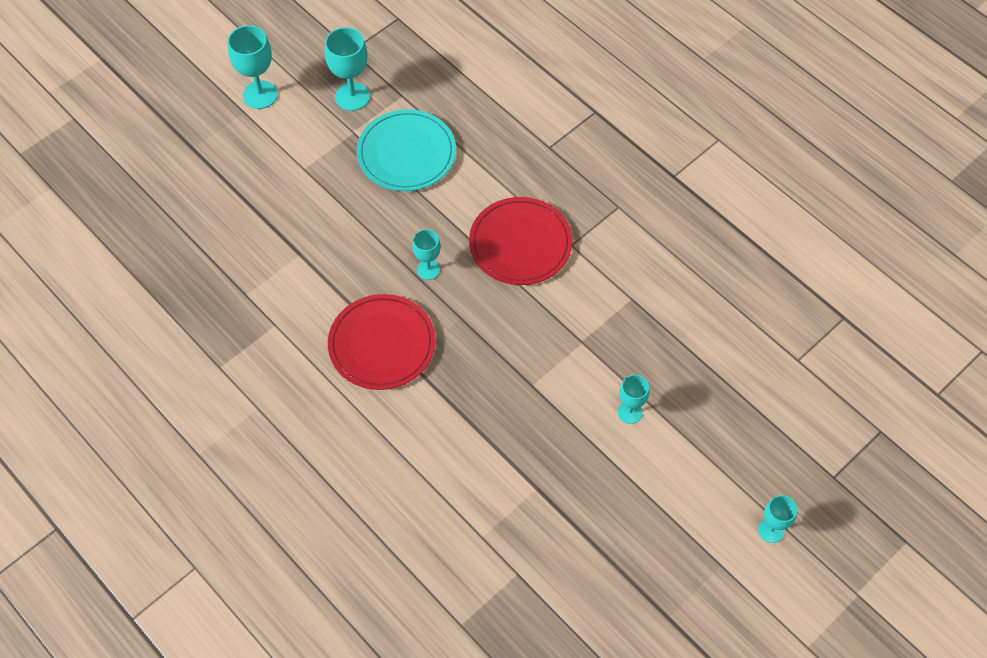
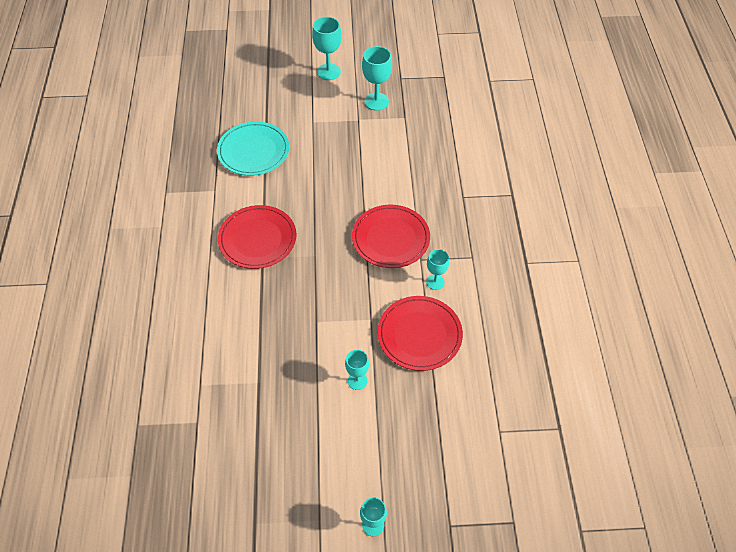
camera: 40 degrees right, 5 degrees down
(406, 153) = (376, 148): turquoise plate -> turquoise plate (253, 151)
(428, 269) = (324, 217): turquoise goblet -> turquoise goblet (435, 282)
(643, 323) = (419, 334): none -> red plate

